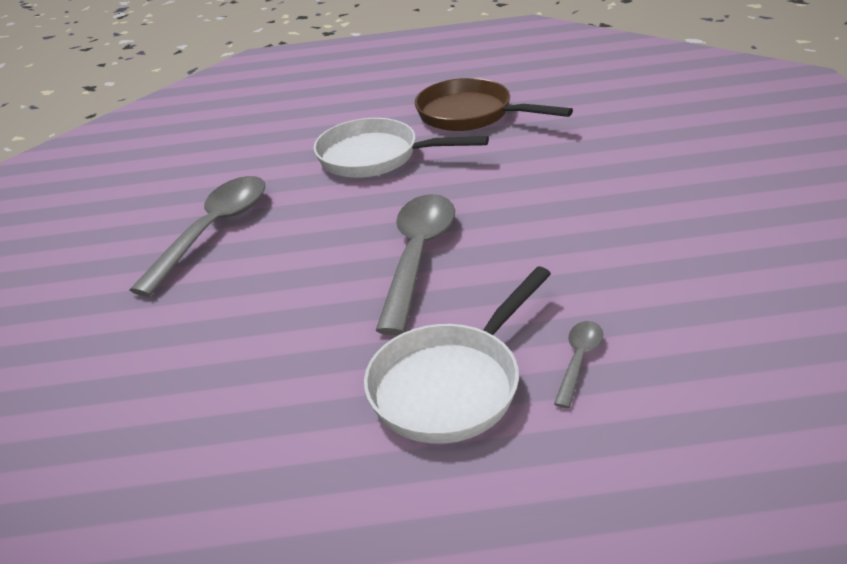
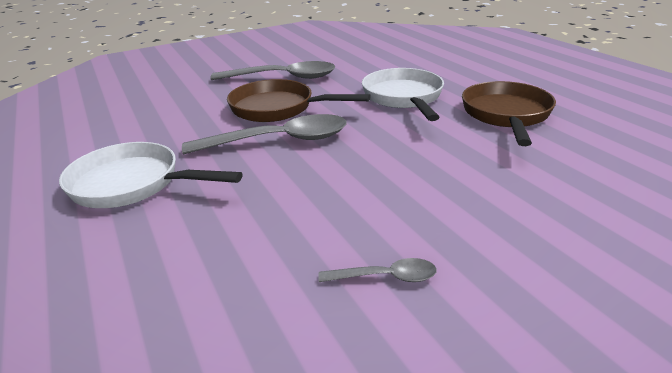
camera: 65 degrees right, 5 degrees down
(320, 247) = (278, 108): none -> brown pan
(579, 360) = (159, 232): grey spoon -> grey spoon (386, 277)

